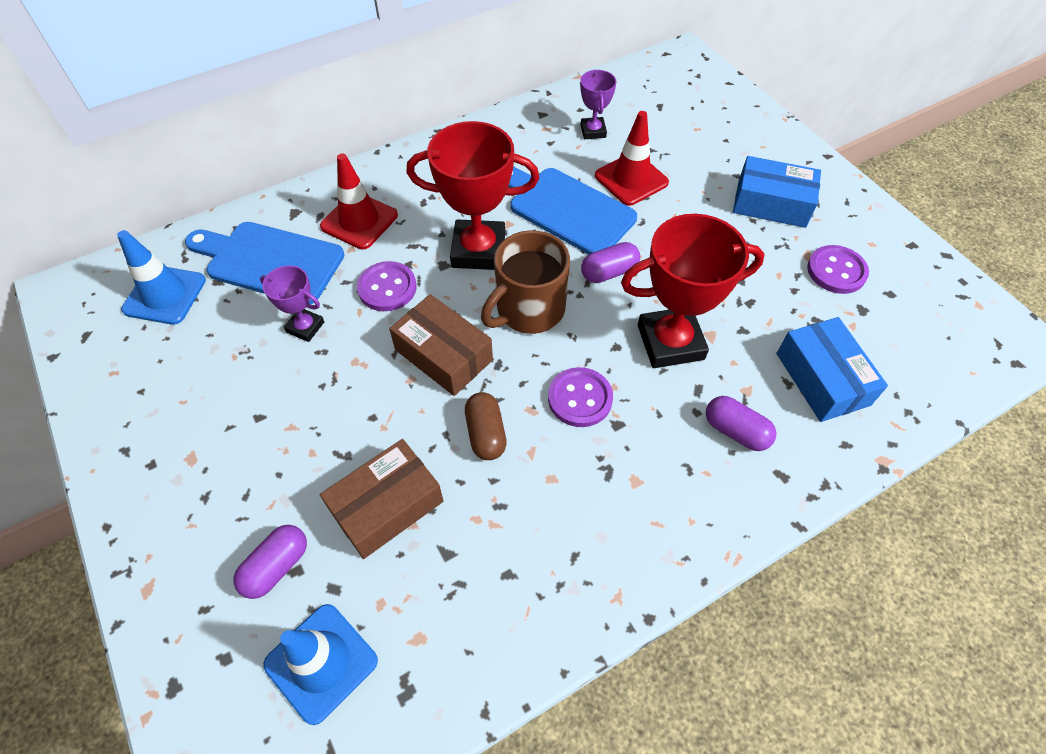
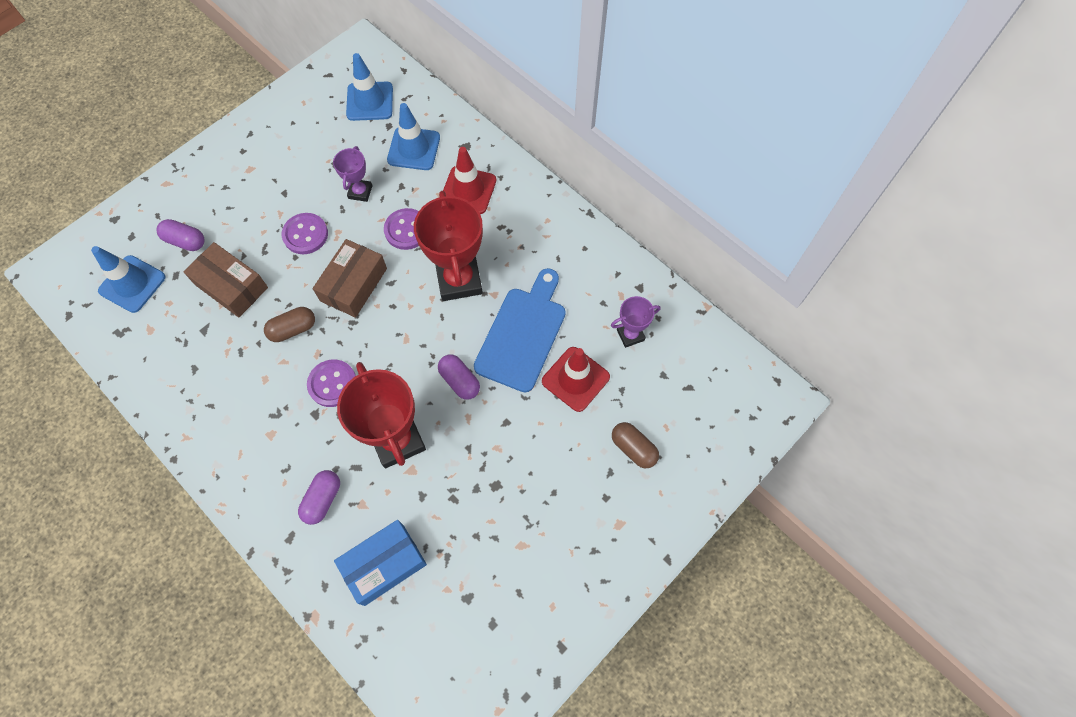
camera: 75 degrees right, 10 degrees up
(269, 261) = (414, 149): blue cutting board -> blue traffic cone
(528, 310) = (407, 330): brown mug -> none
(715, 154) = (633, 448): none -> brown capsule
(771, 203) = (580, 507): blue box -> none
(836, 271) = (508, 573): purple button -> purple button (305, 234)

